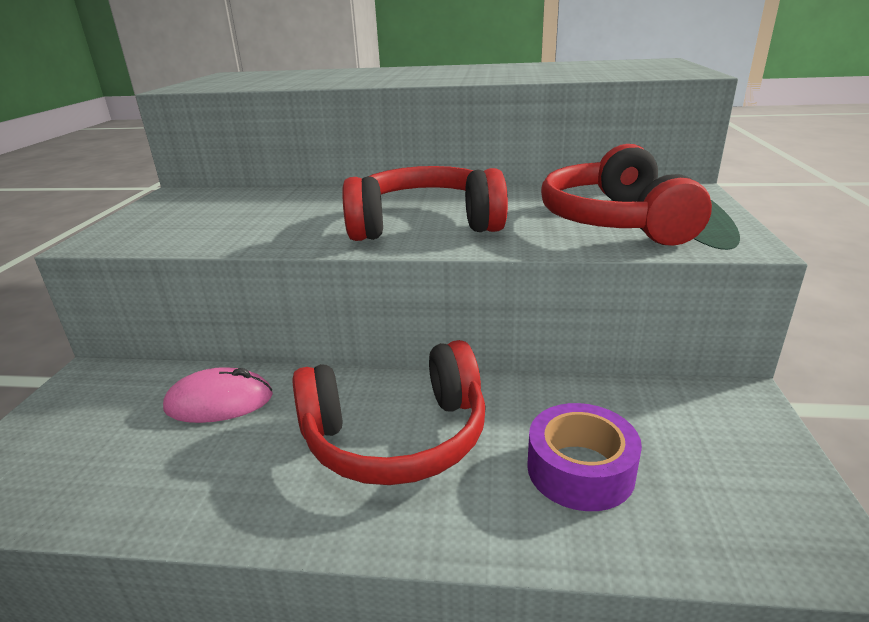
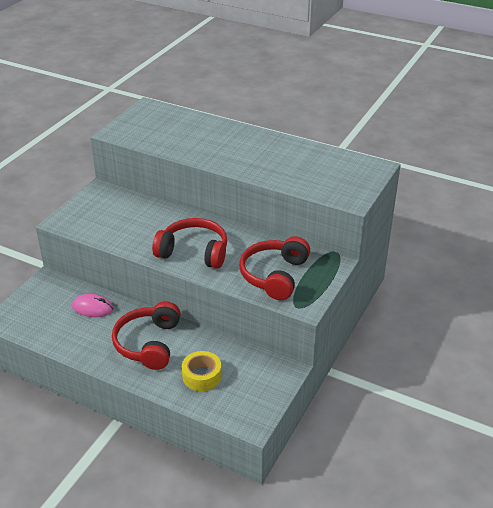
camera: 20 degrees right, 10 degrees up
(396, 436) = (148, 343): red headphones -> red headphones turned 90 degrees clockwise
(580, 469) = (202, 376): purple tape -> yellow tape

